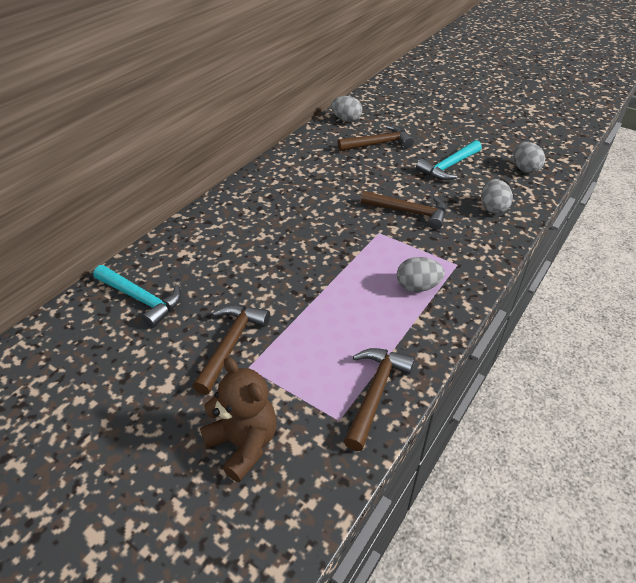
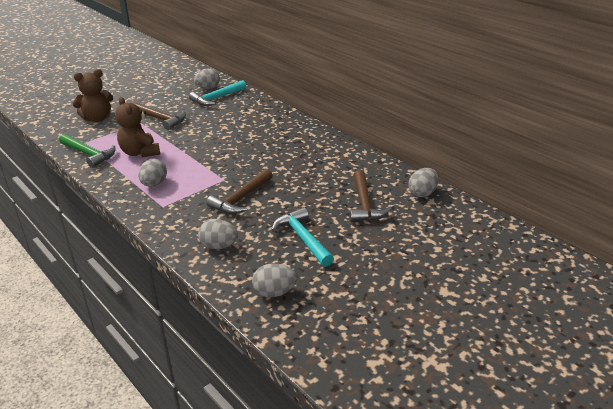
camera: 105 degrees right, 10 degrees down
(95, 322) = (208, 88): none -> grey egg
(347, 330) = (140, 152): none -> brown teddy bear
(375, 393) = (89, 154): brown hammer -> green hammer

